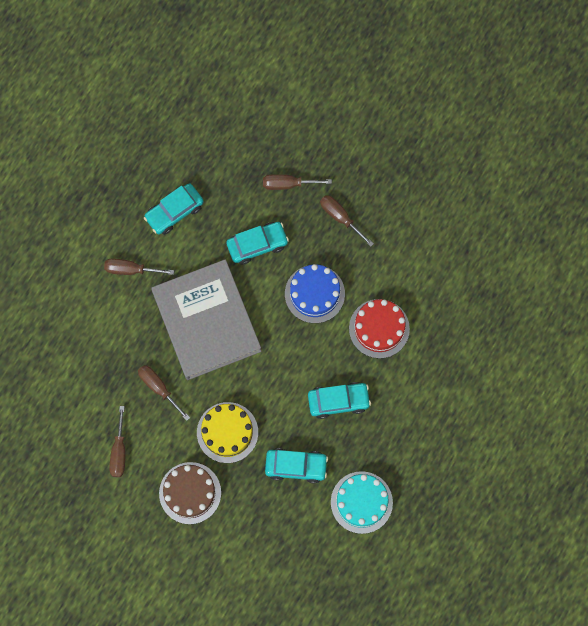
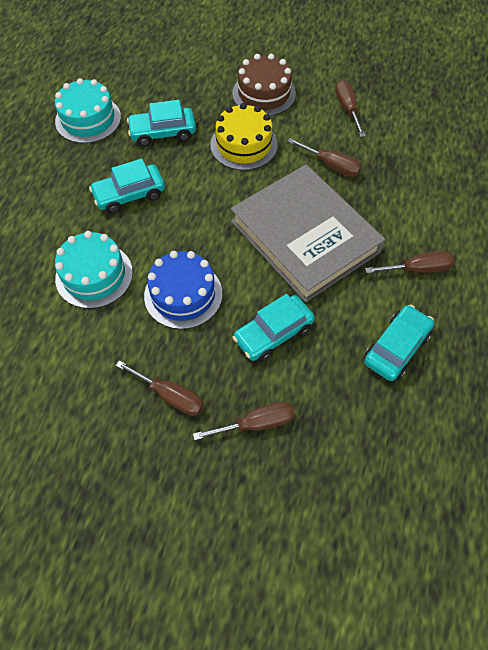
camera: 165 degrees right, 15 degrees down
(379, 328) = (94, 275): red cake -> turquoise cake

